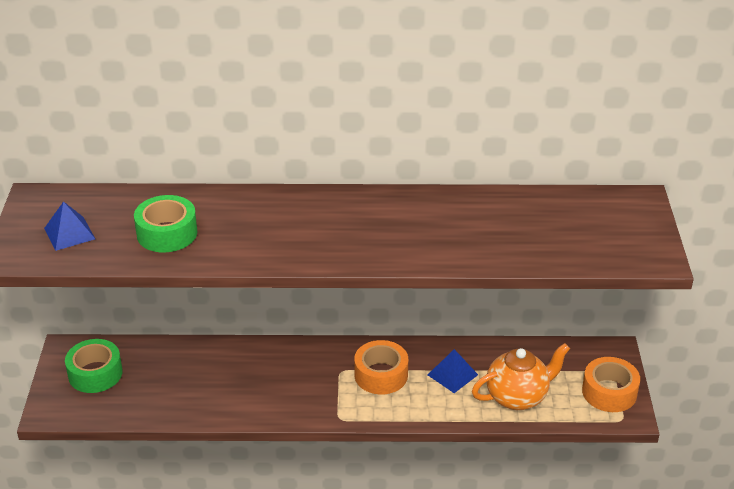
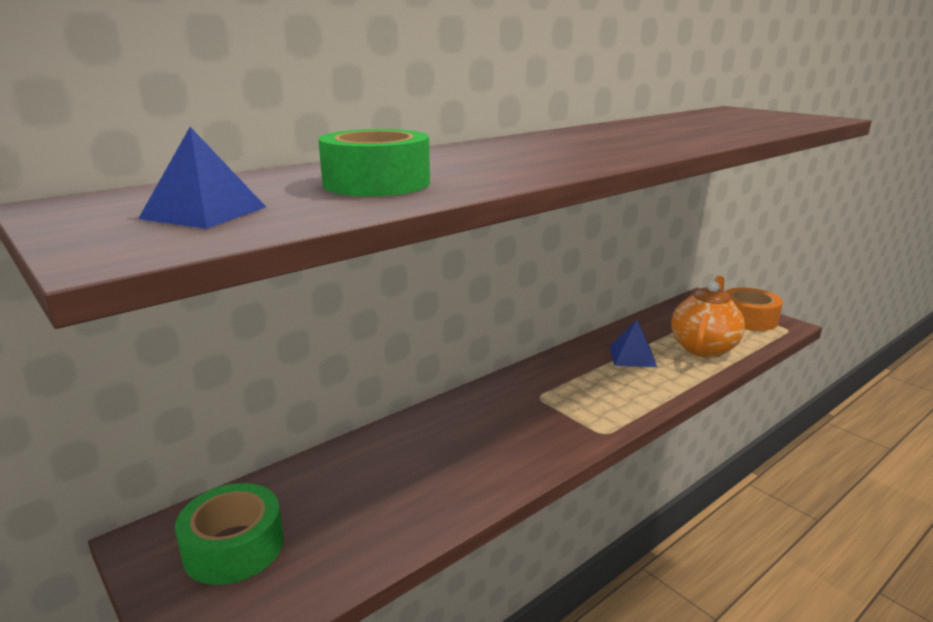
camera: 40 degrees left, 15 degrees down
(381, 375) = (578, 383): orange tape -> none

